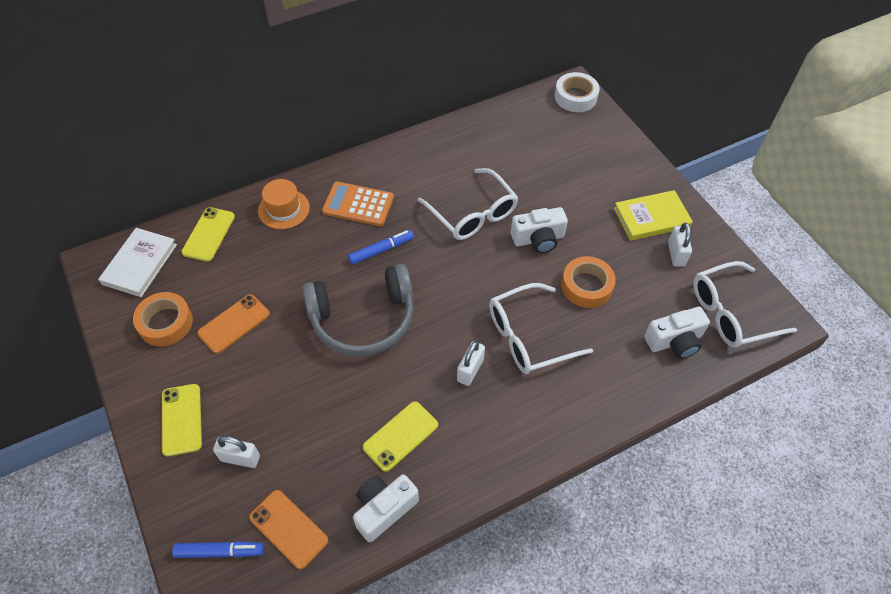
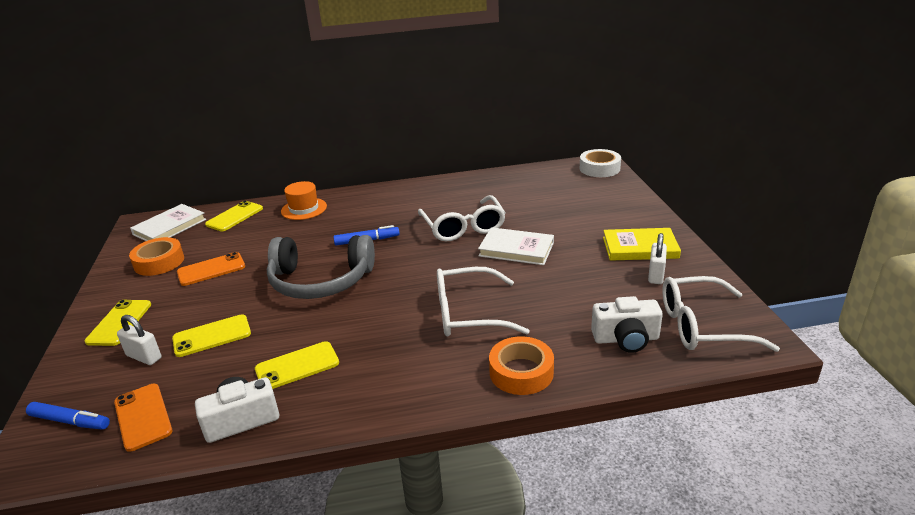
camera: 20 degrees right, 25 degrees down
(293, 416) = (212, 336): none -> yellow phone
(358, 204) = (366, 212): orange calculator -> none
(470, 370) = (396, 329): white padlock -> none
(538, 239) = (516, 249): white camera -> white book
(586, 286) = (548, 286): orange tape -> orange tape (521, 372)

